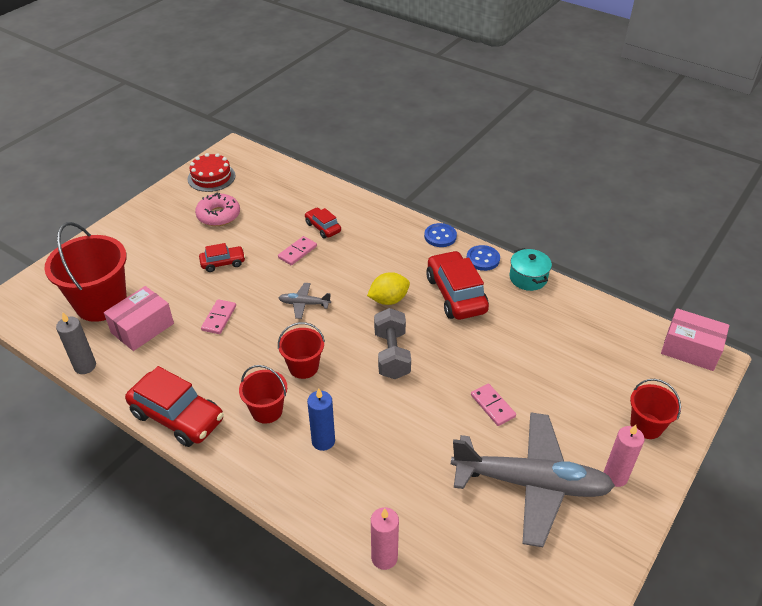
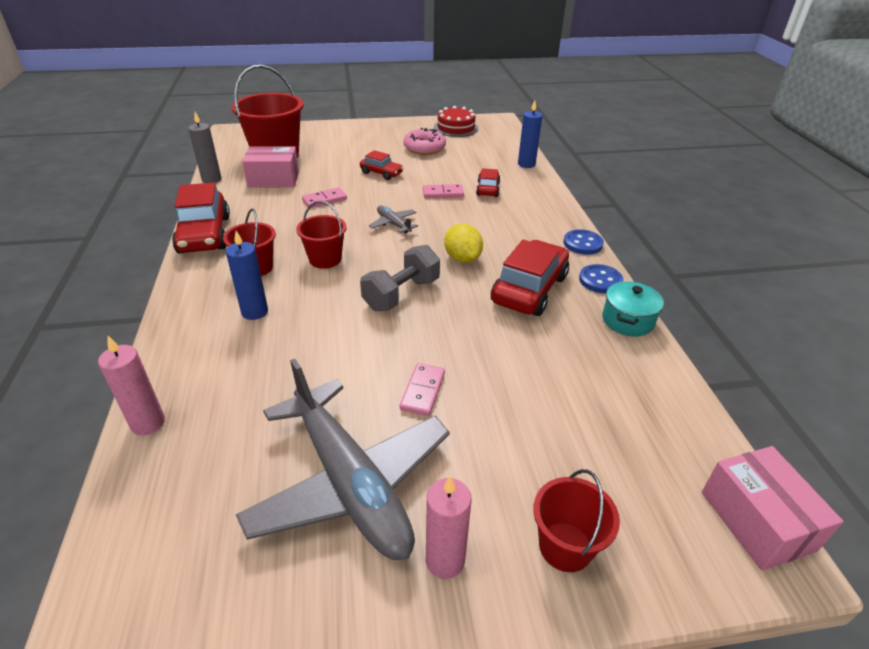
camera: 45 degrees right, 5 degrees down
(317, 185) = (526, 164): none -> blue candle
(388, 300) = (462, 258): yellow lemon -> yellow lemon turned 45 degrees clockwise

